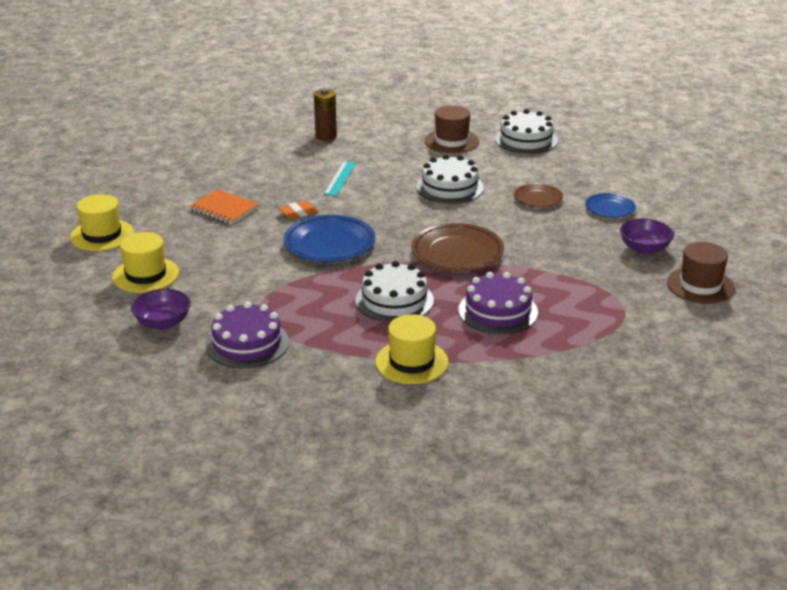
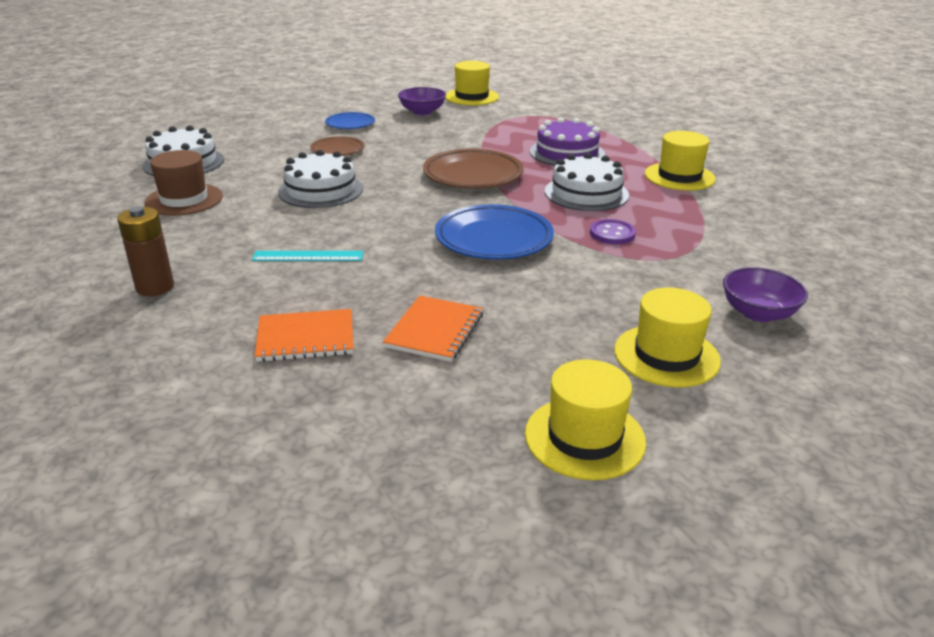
camera: 105 degrees left, 0 degrees up
(242, 174) = (306, 338): none -> orange notebook
(247, 343) = (737, 252): purple cake -> none
(298, 213) = (422, 270): orange eraser -> none
(311, 294) = (612, 234): none -> purple button
(700, 285) = (471, 97): brown hat -> yellow hat

